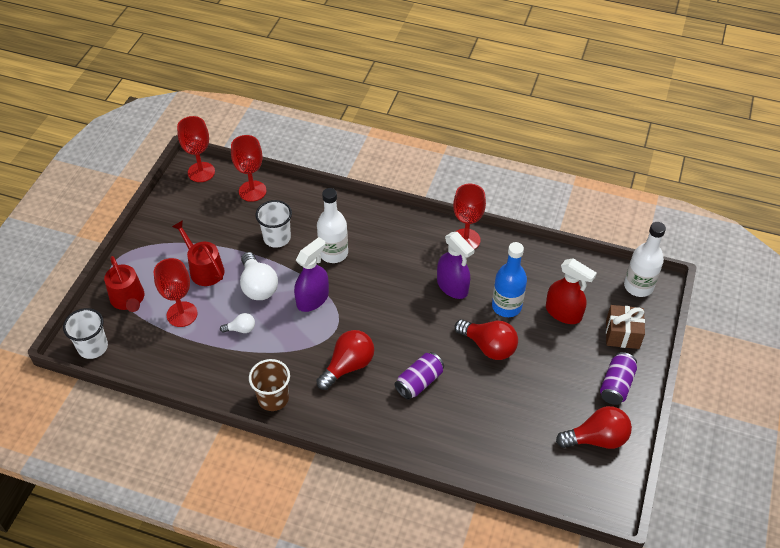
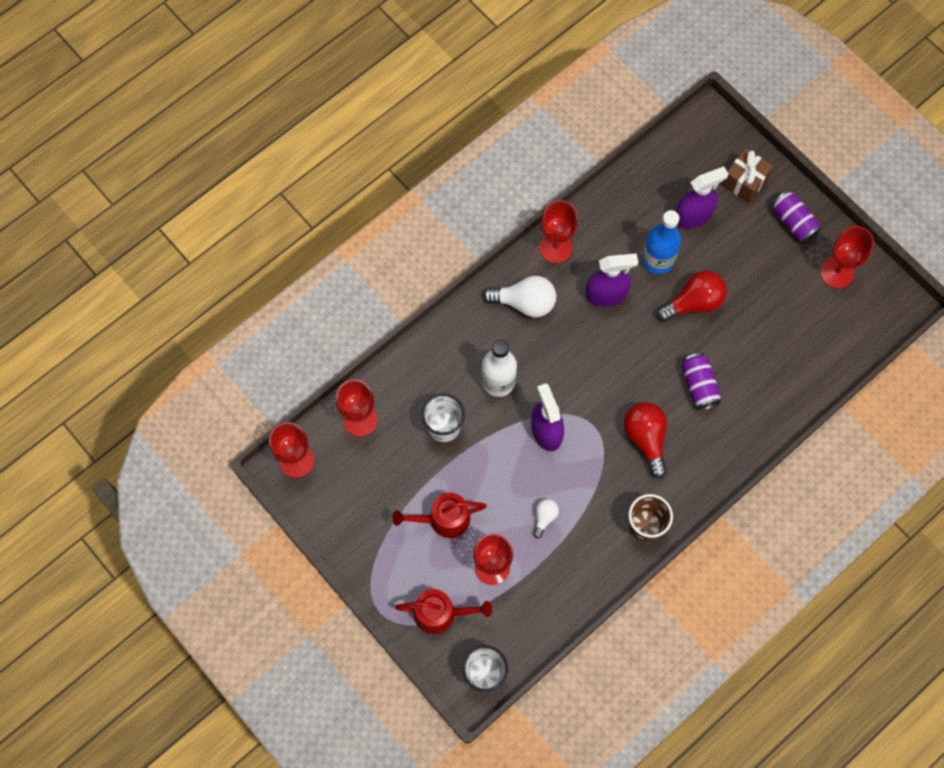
camera: 60 degrees left, 20 degrees up
(258, 286) = (498, 475): white light bulb -> white light bulb (524, 303)
(563, 313) = (693, 215): red spray bottle -> purple spray bottle
(596, 439) = (836, 273): red light bulb -> red goblet
(638, 286) = (700, 133): white bottle -> none

